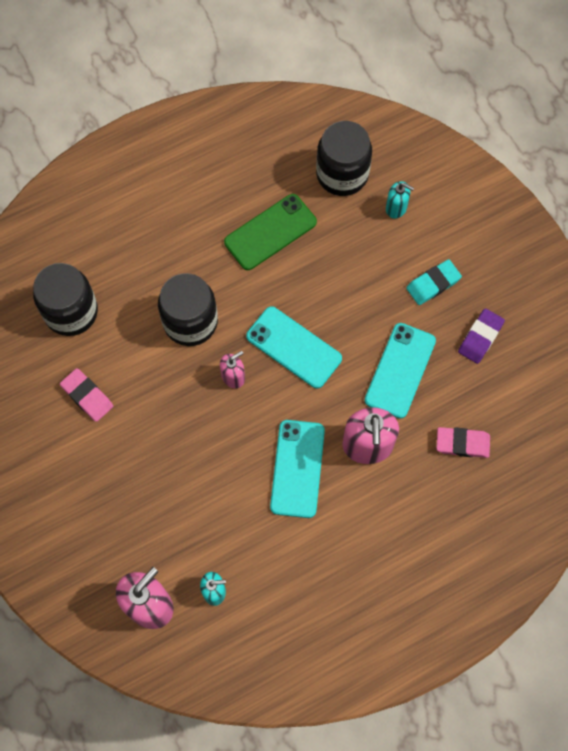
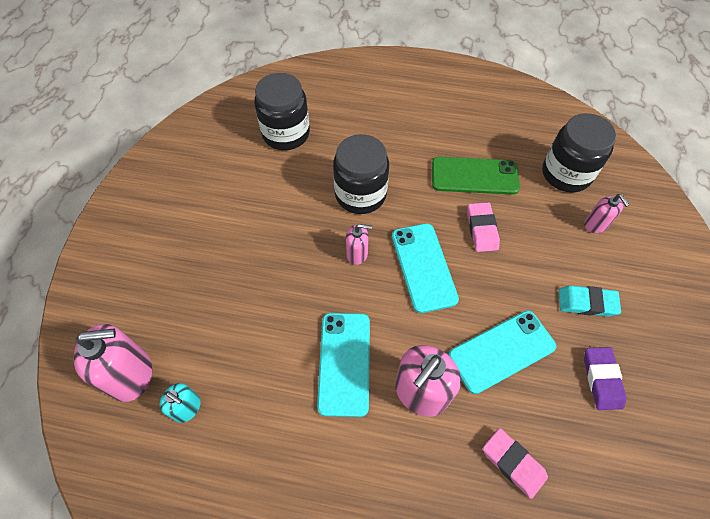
camera: 40 degrees right, 10 degrees down
(87, 396) = (242, 191): pink eraser -> pink eraser (481, 229)
(297, 468) = (344, 363): turquoise phone -> turquoise phone turned 45 degrees counterclockwise
(396, 208) = (595, 225): turquoise soap dispenser -> pink soap dispenser
(480, 337) = (601, 379): purple eraser -> purple eraser turned 75 degrees counterclockwise

